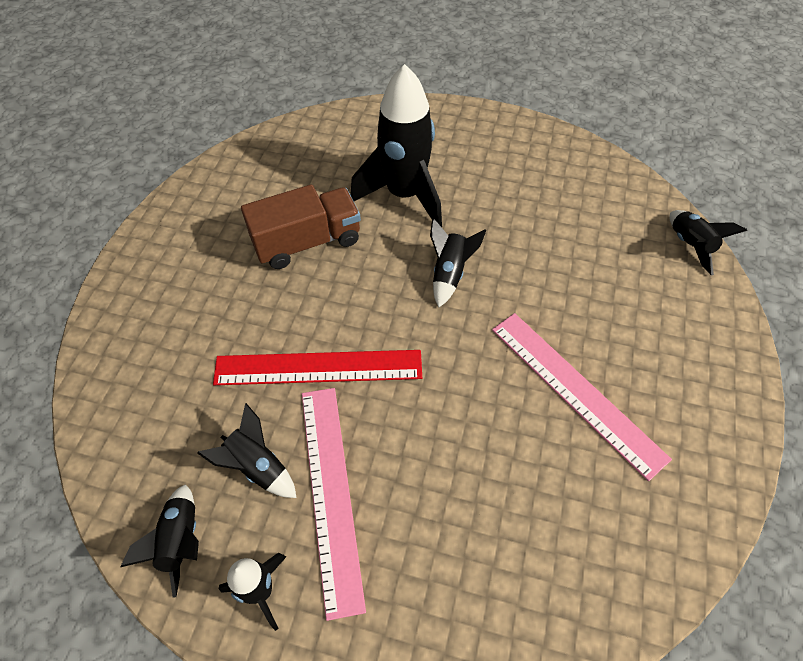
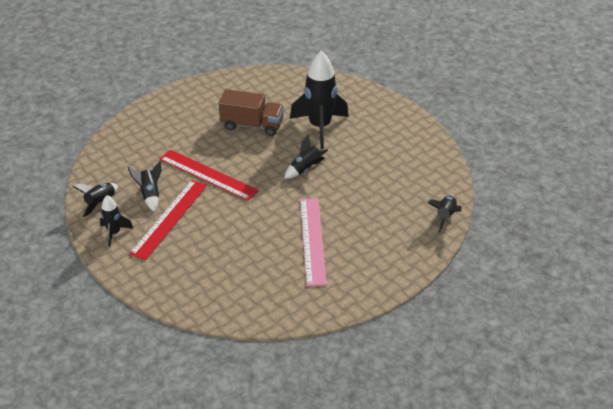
camera: 35 degrees right, 15 degrees down
(331, 493) = (169, 218): pink ruler -> red ruler

